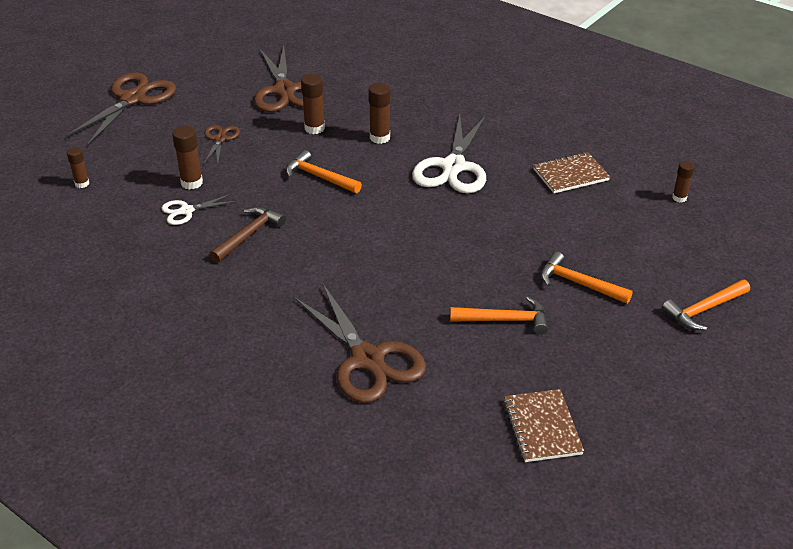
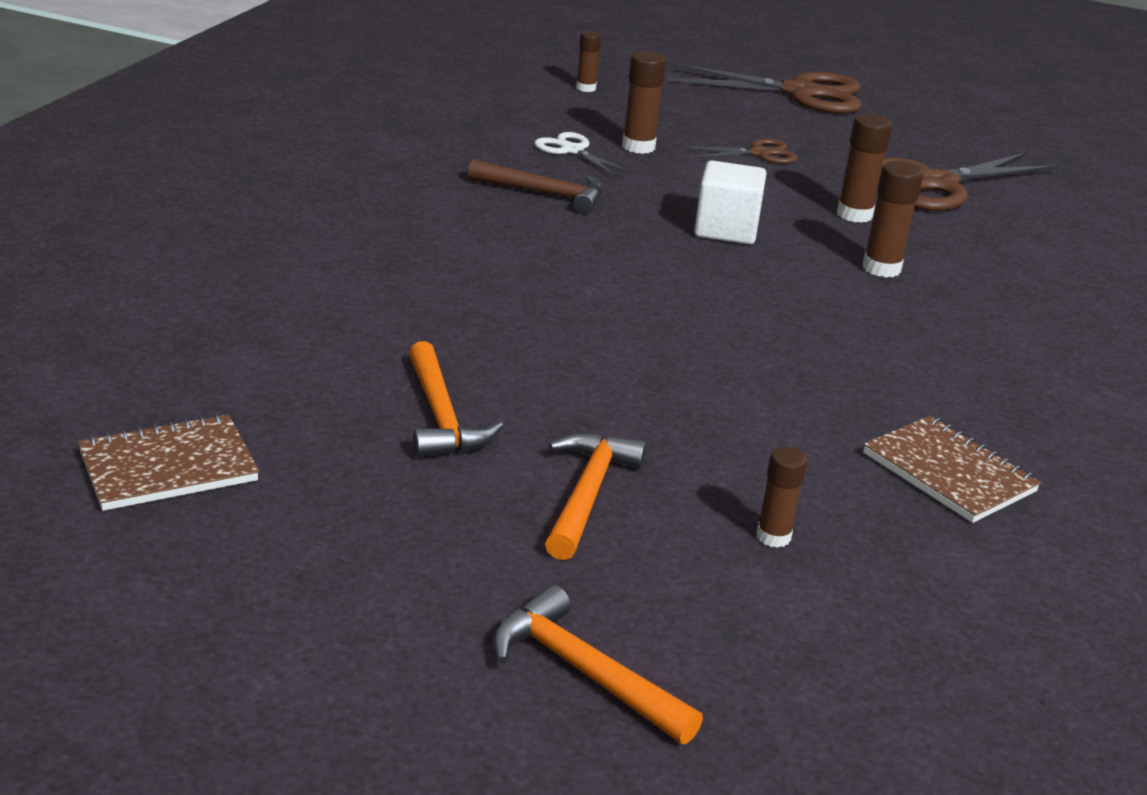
camera: 70 degrees right, 10 degrees down
(319, 177) = (726, 230): orange hammer -> white cube
(367, 359) = (299, 301): brown scissors -> none
(453, 167) = (858, 341): white scissors -> none
(679, 198) = (993, 633): brown glue stick -> brown glue stick (773, 537)

